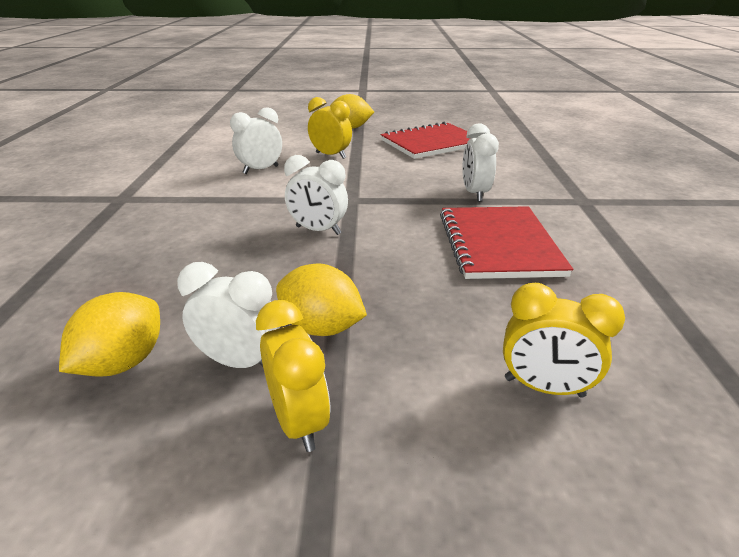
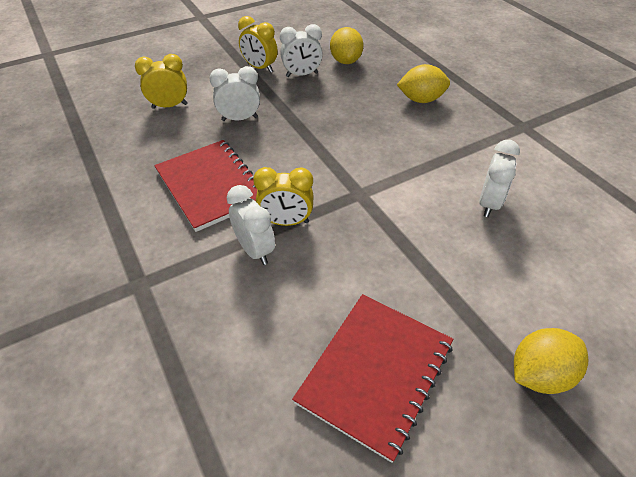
camera: 150 degrees right, 15 degrees up
(318, 230) = (348, 150): white clock -> white clock (239, 119)
(321, 327) = (282, 96): yellow lemon -> yellow lemon (421, 100)
(330, 155) = (462, 265): yellow clock -> yellow clock (286, 222)

